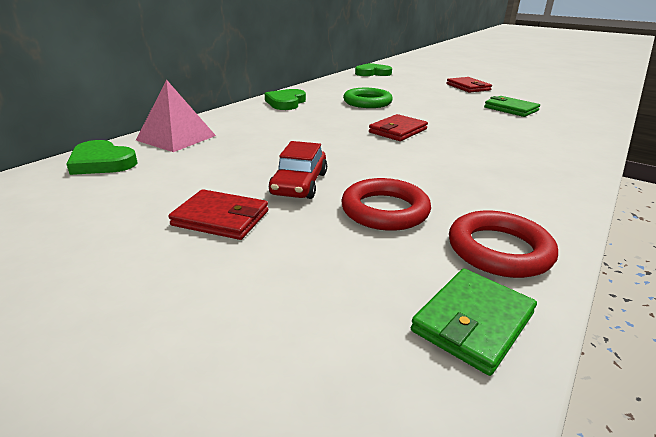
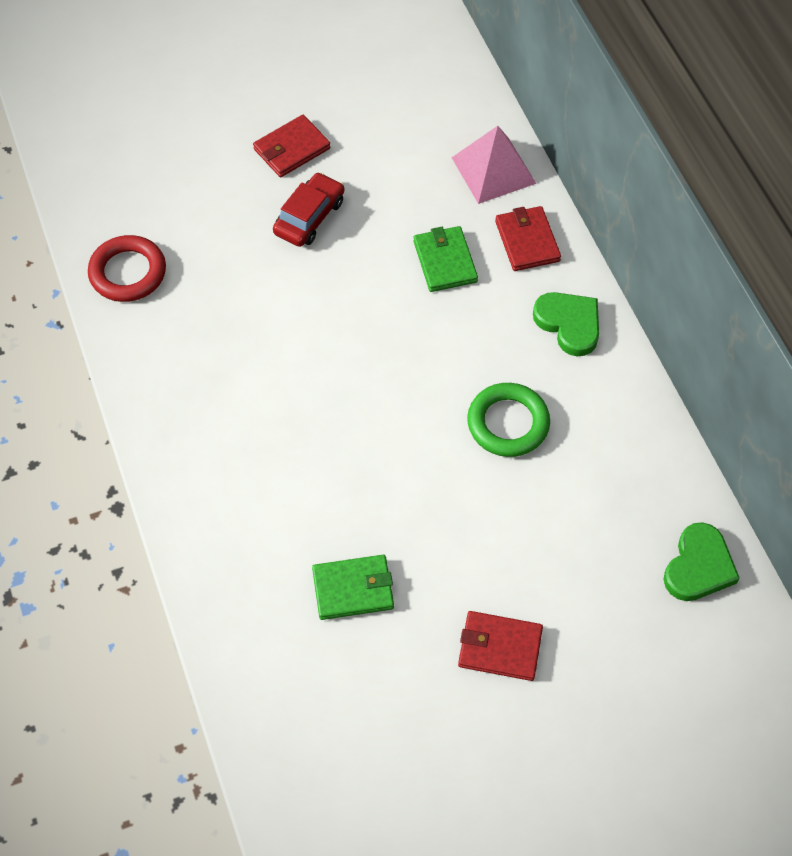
camera: 125 degrees right, 30 degrees up
(102, 162) = (459, 105): green heart -> none
(299, 184) = (309, 217): red car -> red car turned 75 degrees clockwise
(385, 210) = (224, 245): red ring -> none
(397, 131) = (373, 376): red wallet -> red wallet (527, 241)
(472, 322) = (96, 209): green wallet -> green wallet (445, 261)

